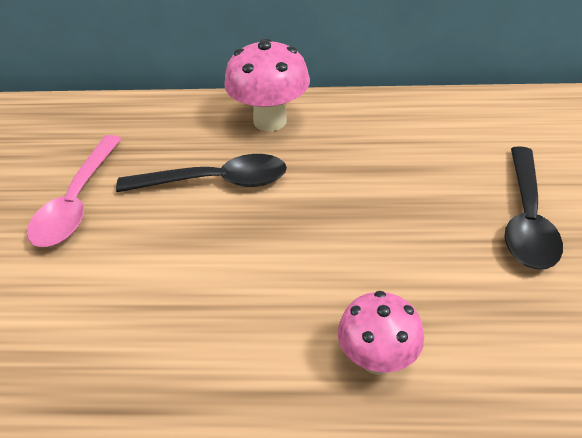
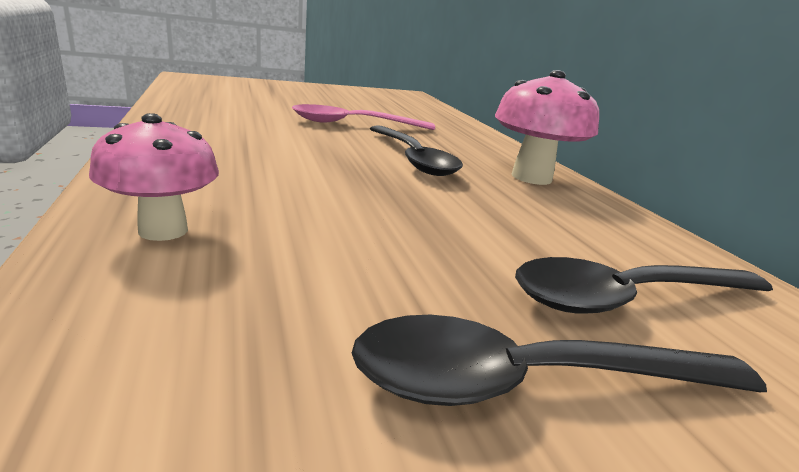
camera: 65 degrees right, 20 degrees down
(456, 155) = (629, 298): none -> black spoon

